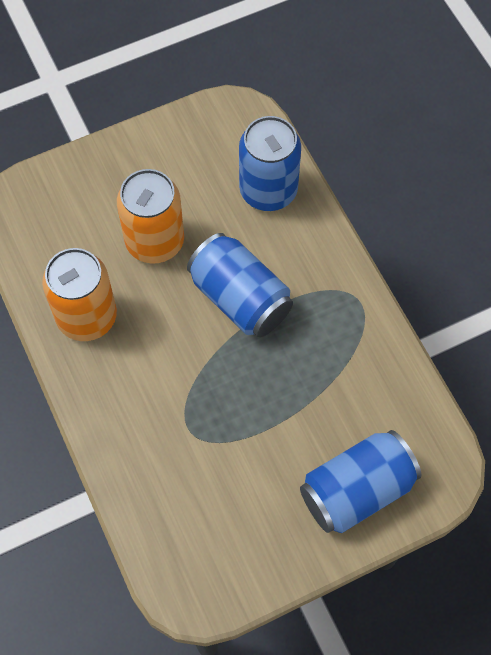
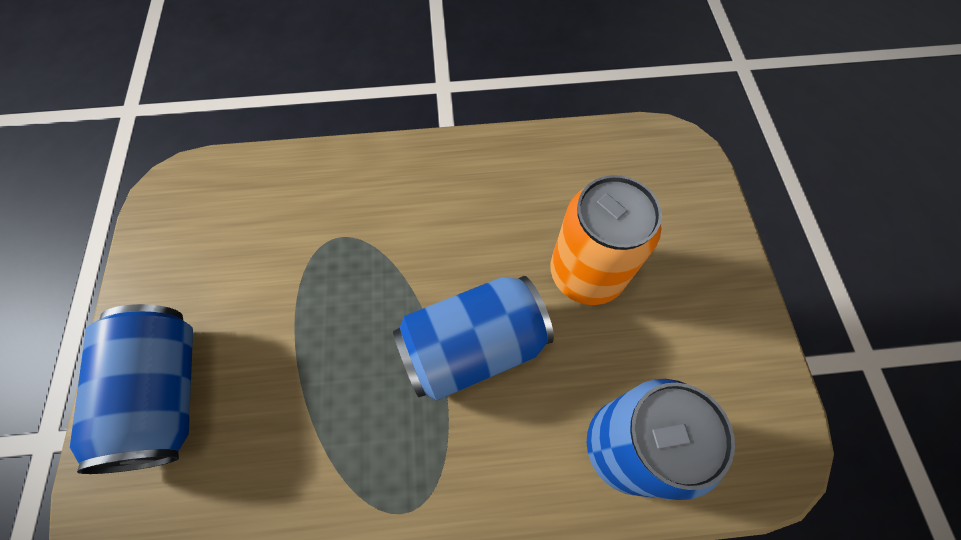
camera: 110 degrees right, 0 degrees up
(87, 317) = (511, 179): orange can -> none

